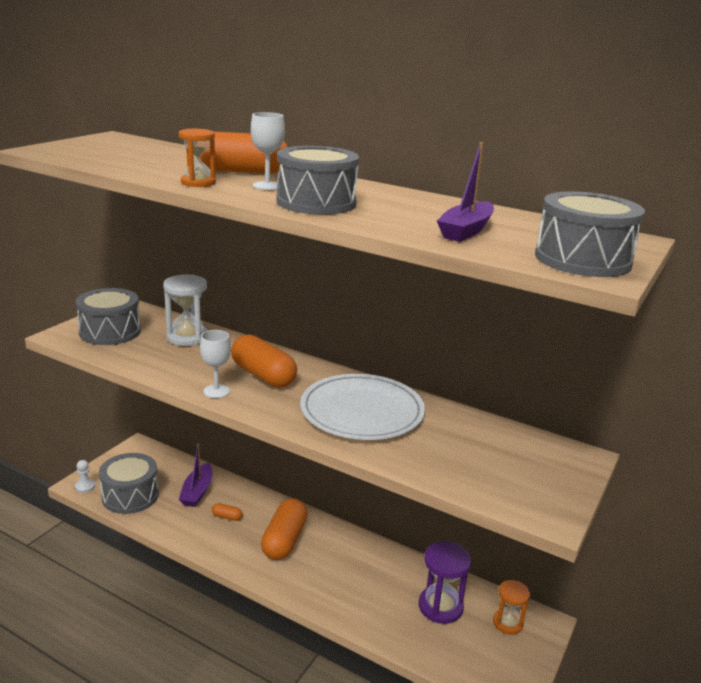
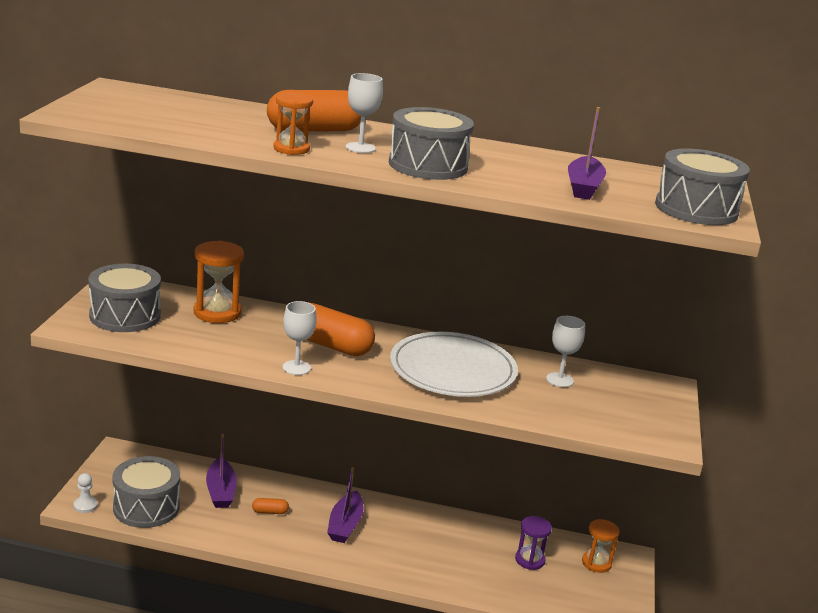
camera: 20 degrees left, 0 degrees up
(187, 337) = (217, 312): white hourglass -> orange hourglass
(284, 540) = (345, 525): orange capsule -> purple boat
(440, 606) = (530, 560): purple hourglass -> purple hourglass, size x0.65
(465, 435) = (559, 380): none -> white goblet

